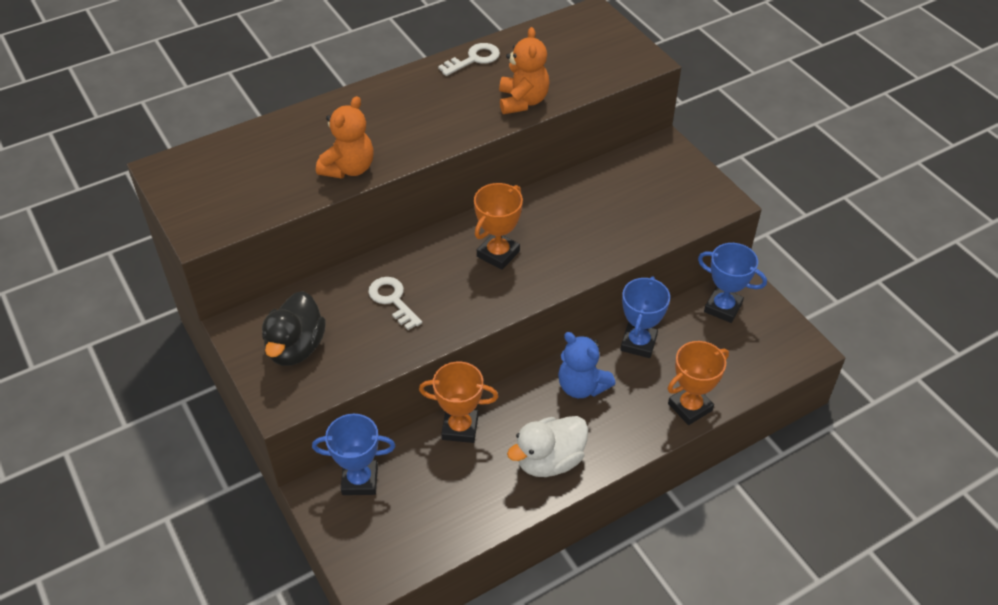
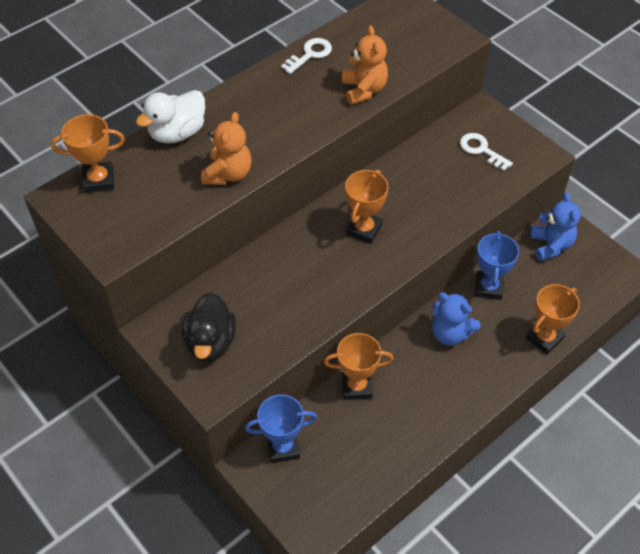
camera: 10 degrees left, 5 degrees up
(209, 158) = (99, 180): none -> orange trophy
(392, 300) = (283, 285): white key -> white key (481, 150)
(549, 460) = (439, 404): white duck -> white duck (177, 133)
(723, 307) = (550, 245): blue trophy -> blue teddy bear

